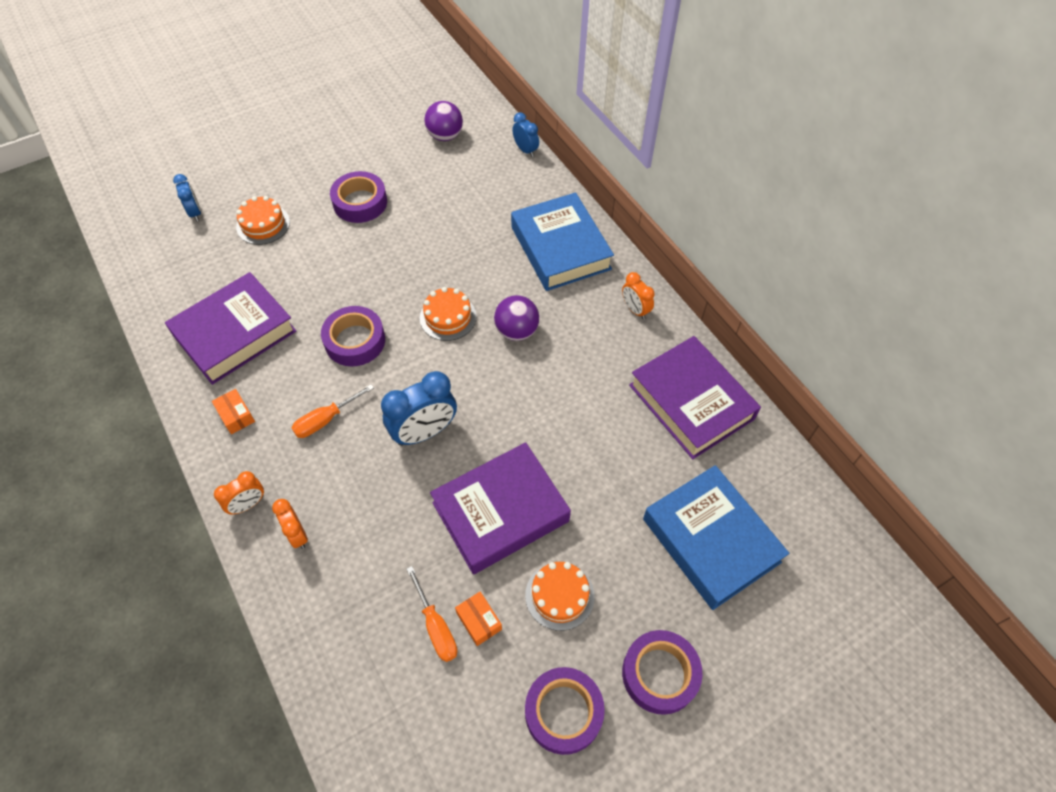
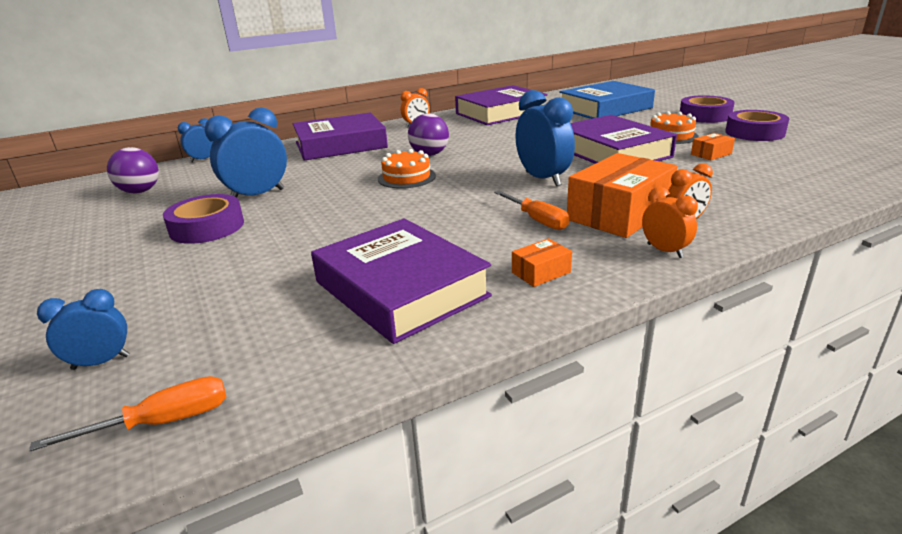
camera: 85 degrees left, 30 degrees down
(263, 224) = (191, 290): orange cake -> none
(325, 485) = (619, 214): none -> orange box
(355, 341) = (428, 214): purple tape -> none
(421, 215) = (257, 195): none -> blue clock
(436, 626) = (728, 165): orange screwdriver -> orange screwdriver (162, 422)
(560, 248) = (340, 145): blue book -> purple book

